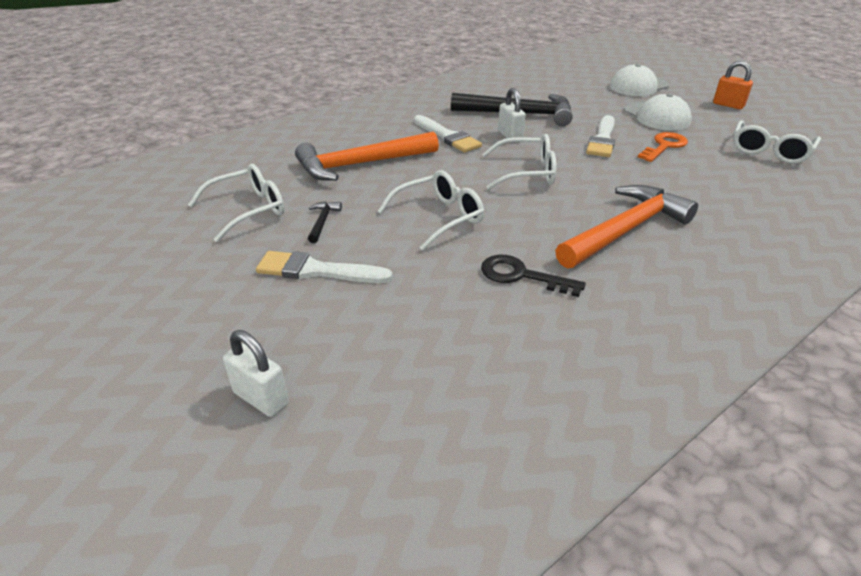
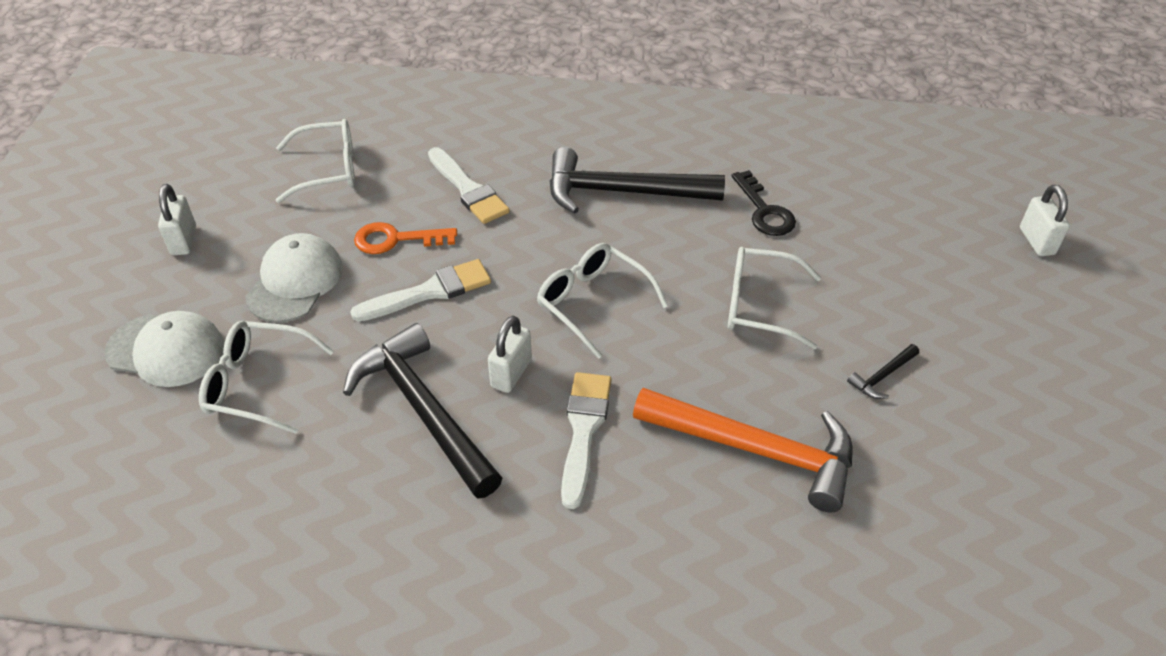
camera: 135 degrees left, 10 degrees up
(248, 210) = (956, 453): white glasses -> white glasses (257, 384)
(317, 270) = (931, 318): white brush -> white brush (468, 189)
(625, 230) = (622, 192): orange hammer -> black hammer
(728, 105) = (184, 240): orange padlock -> white padlock

